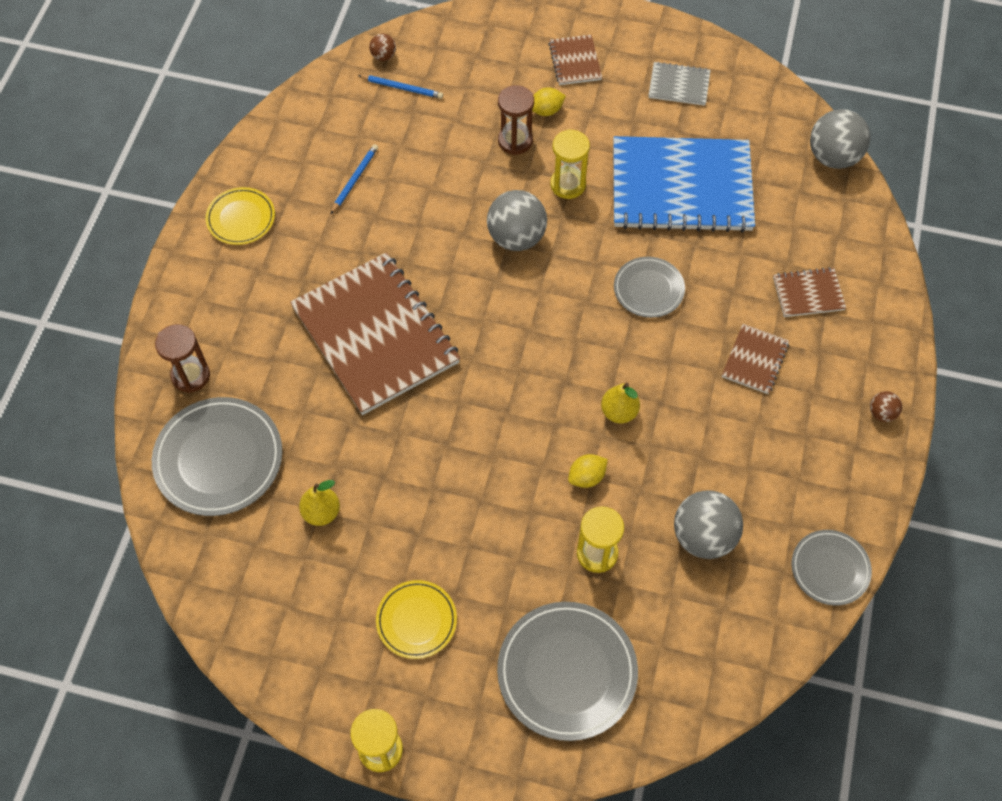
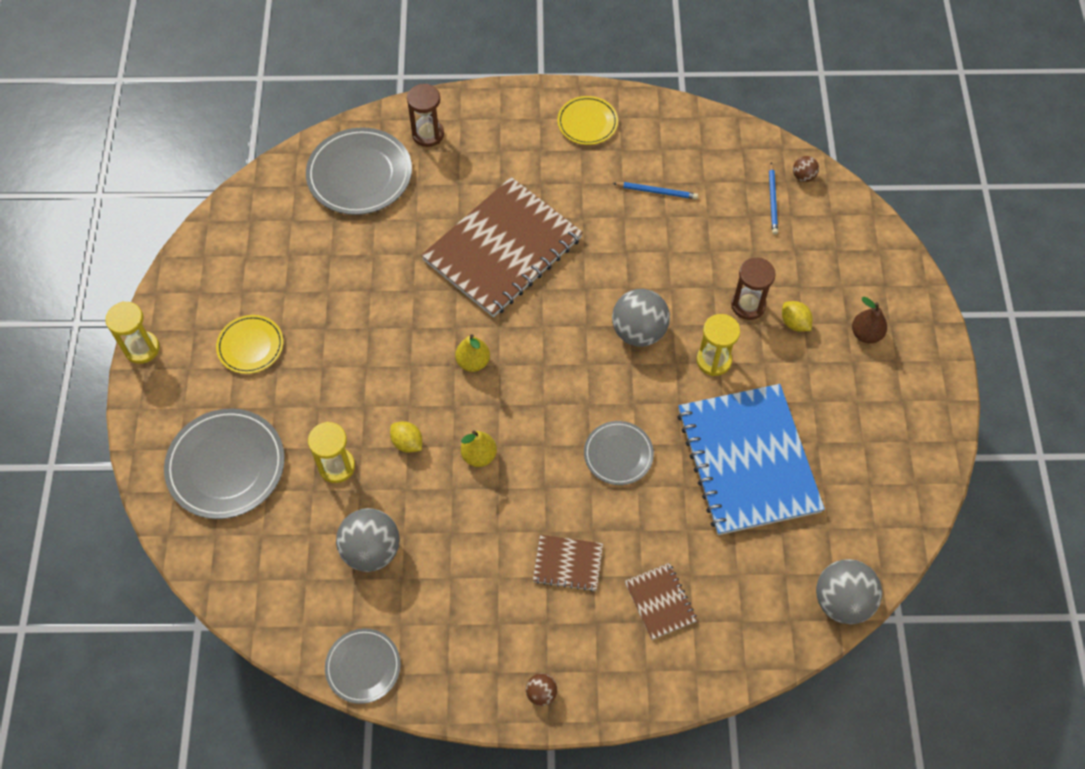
camera: 75 degrees right, 0 degrees up
(321, 512) = (329, 256): yellow pear -> yellow pear (473, 362)
(575, 61) = (866, 334): brown notebook -> brown pear
(679, 85) = (876, 434): grey notebook -> none

